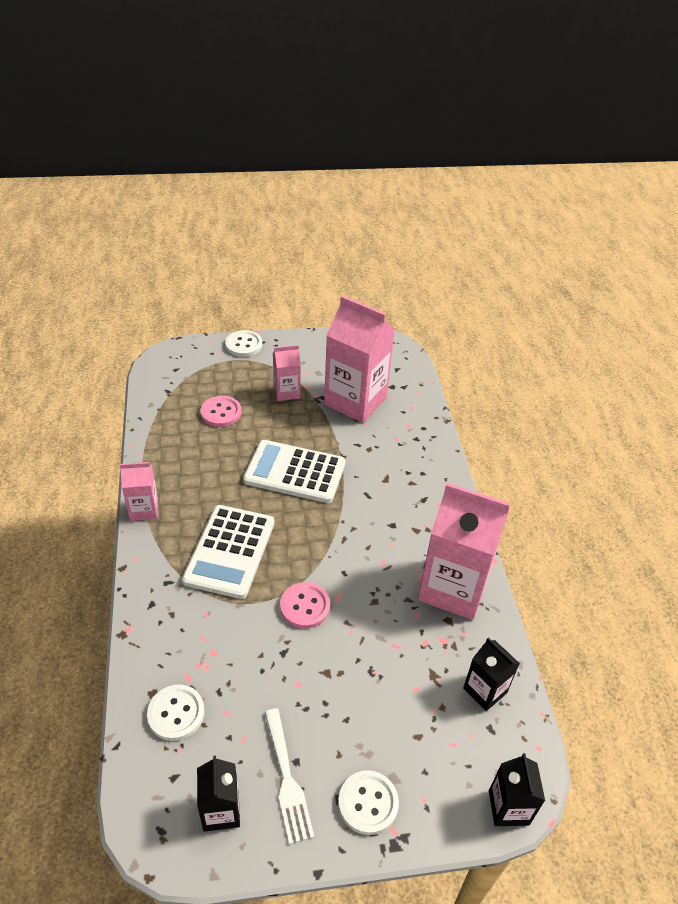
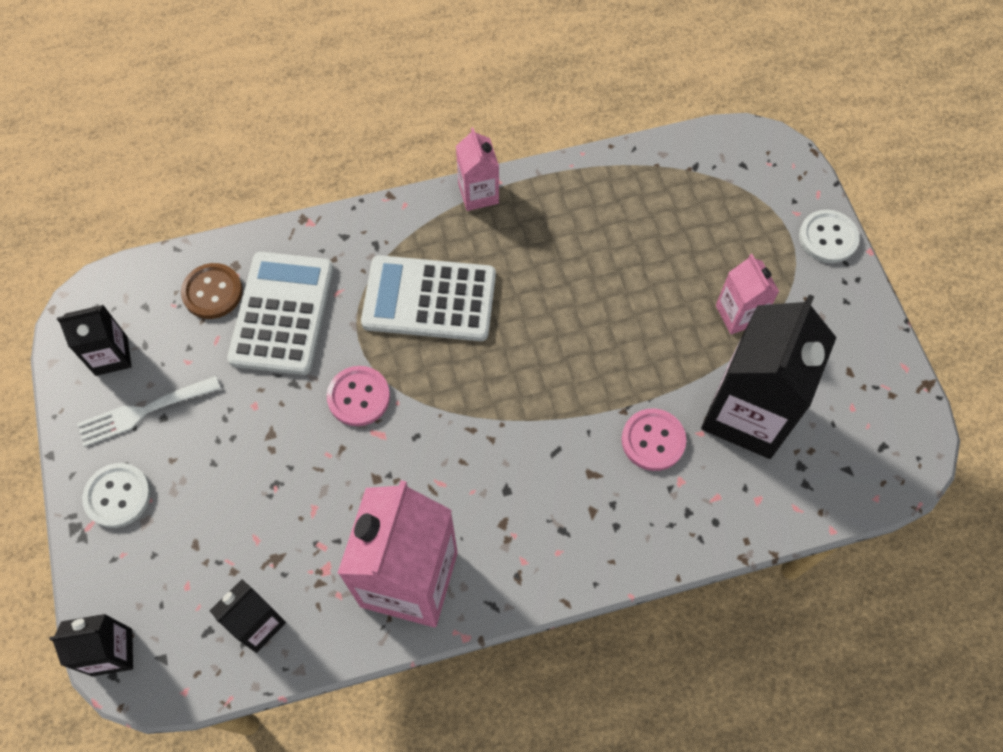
camera: 85 degrees right, 20 degrees up
(176, 713) = (212, 292): white button -> brown button
(221, 413) = (670, 239): pink button -> pink button (653, 440)
(295, 472) = (578, 351): white calculator -> white calculator (282, 313)
(355, 401) = (747, 413): pink carton -> black carton

